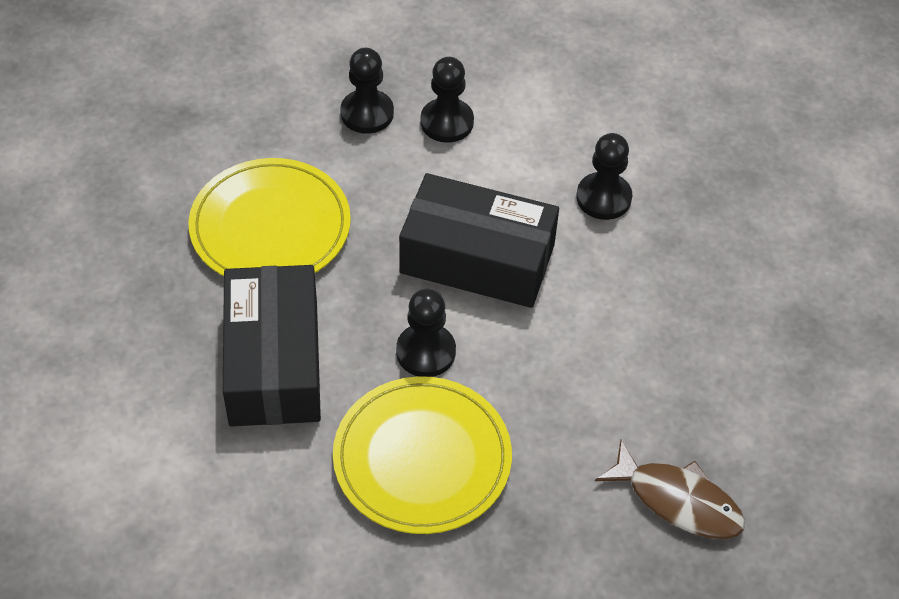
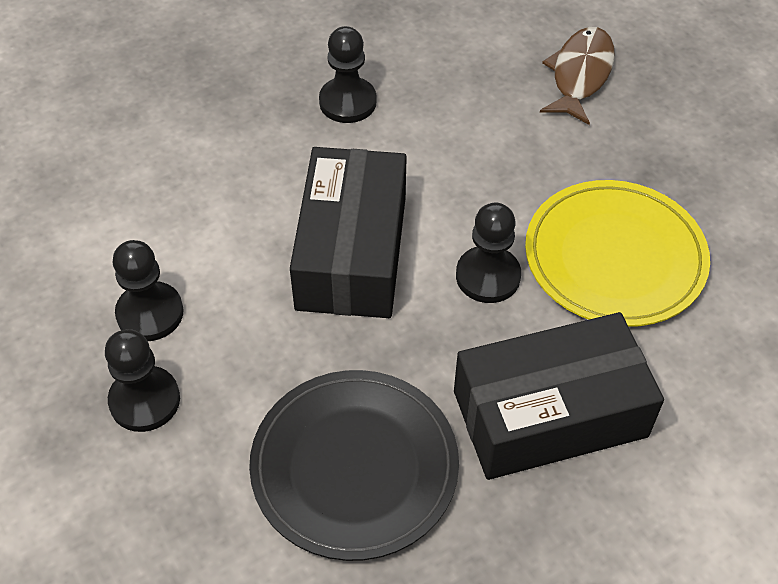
camera: 100 degrees left, 0 degrees up
(270, 227) = (354, 467): yellow plate -> black plate
(603, 198) = (243, 159): black pawn -> black pawn (347, 102)

